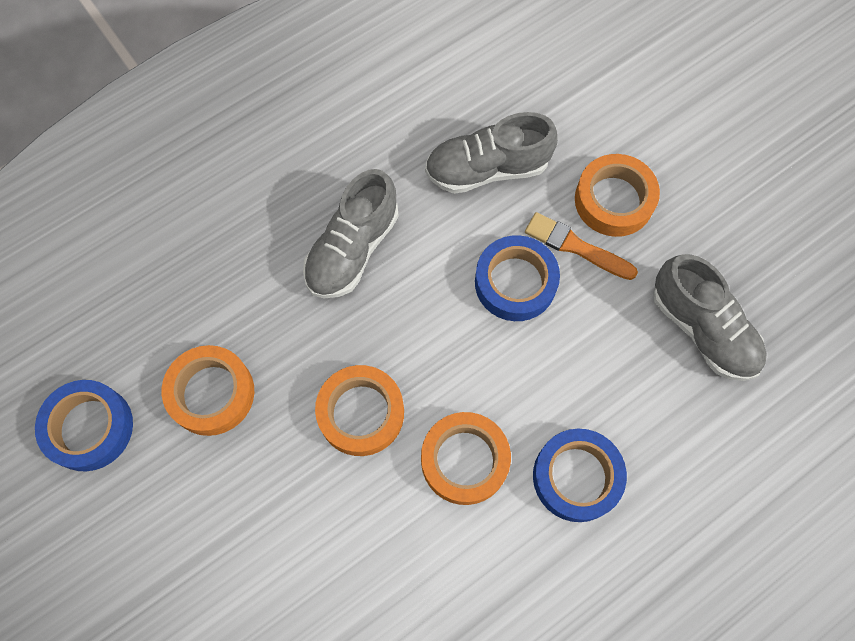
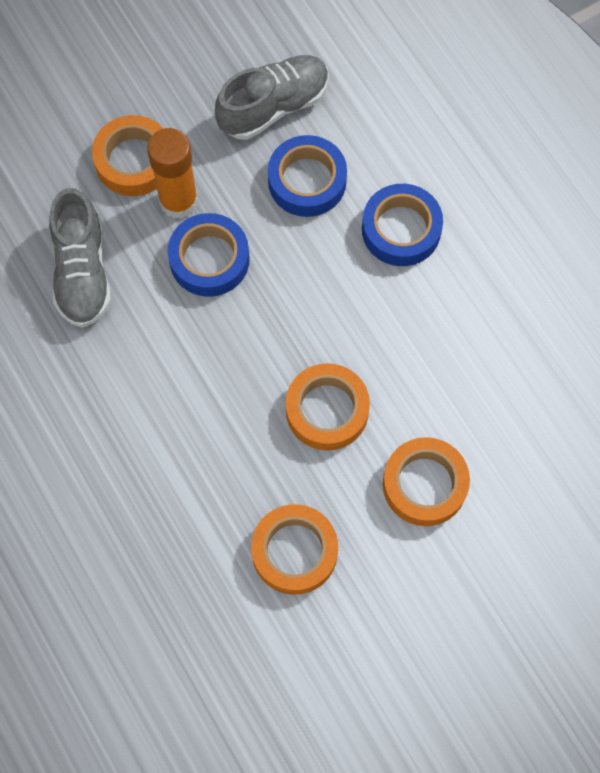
camera: 85 degrees left, 0 degrees up
(89, 428) = (320, 674): blue tape -> blue tape (307, 181)
(352, 249) = (155, 408): grey shoe -> none
(464, 460) = (379, 322): orange tape -> orange tape (424, 484)
(576, 246) = (178, 201): orange brush -> orange glue stick

